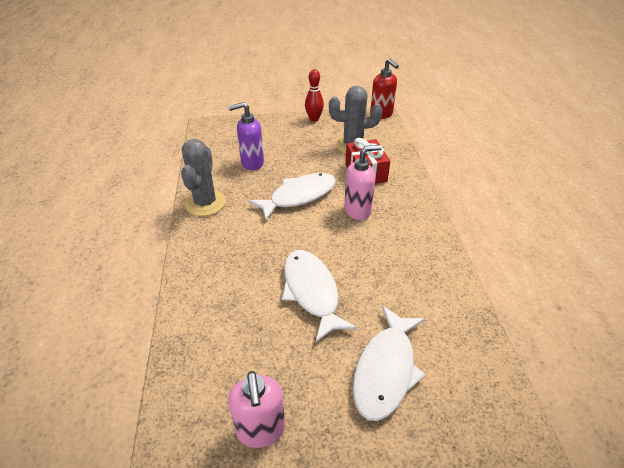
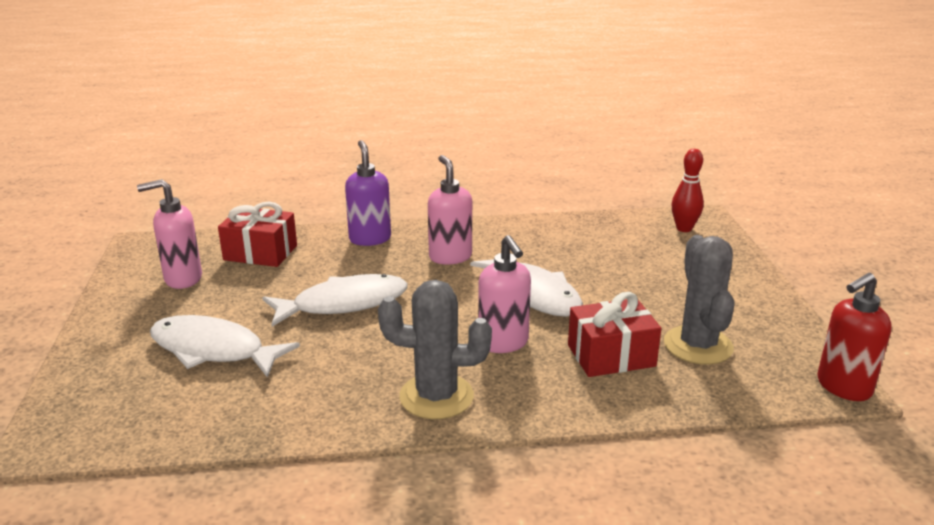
camera: 90 degrees right, 15 degrees down
(205, 203) = (511, 230): grey cactus -> grey cactus (436, 396)
(213, 367) = (260, 253): none -> red gift
(242, 234) = (450, 257): none -> pink soap dispenser
(252, 163) = (610, 255): purple soap dispenser -> purple soap dispenser (370, 239)
(314, 119) = (774, 306): red bowling pin -> red bowling pin (684, 228)

